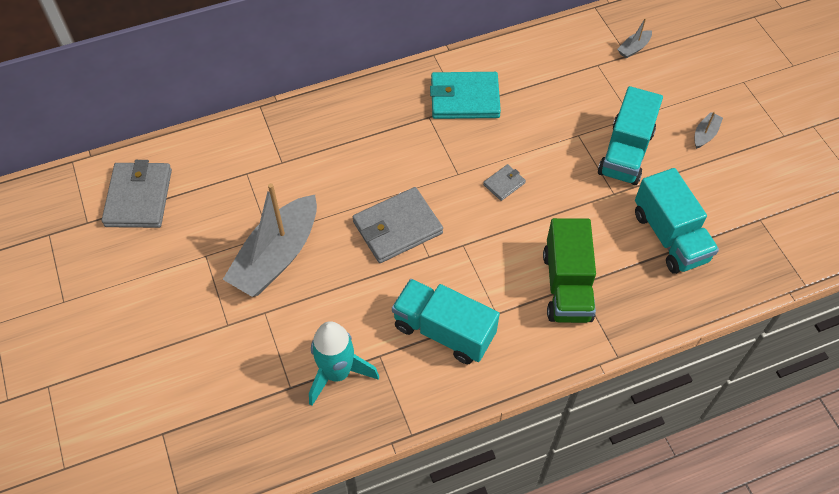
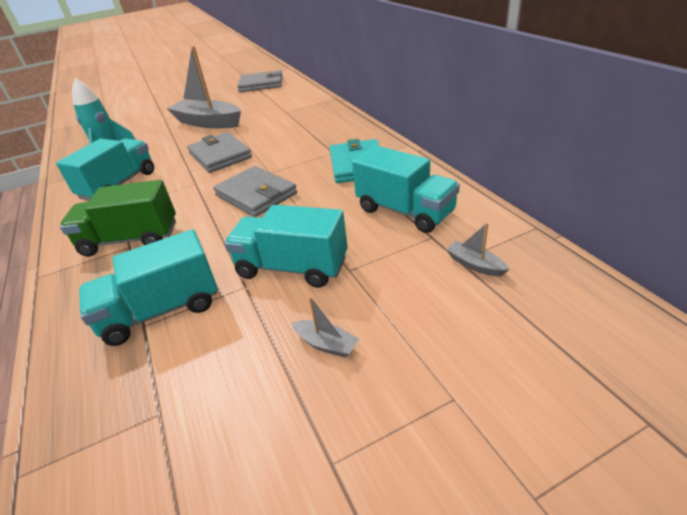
camera: 90 degrees right, 20 degrees down
(504, 184) = (256, 195): grey wallet -> grey wallet, size x2.09
(559, 75) = (405, 211): none -> turquoise truck

